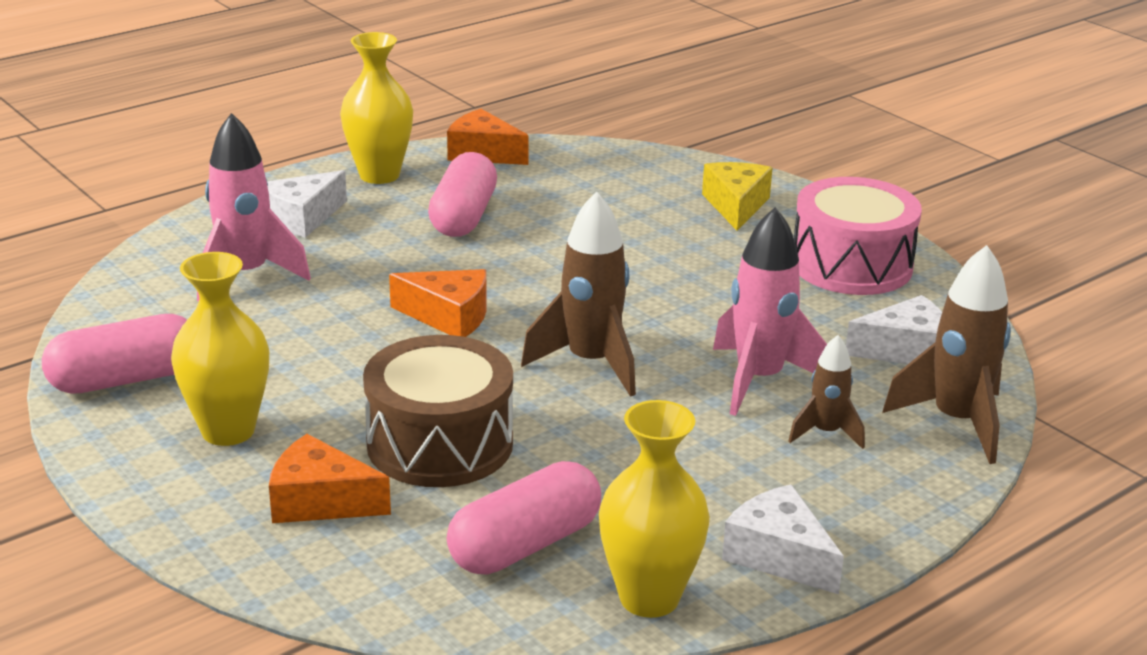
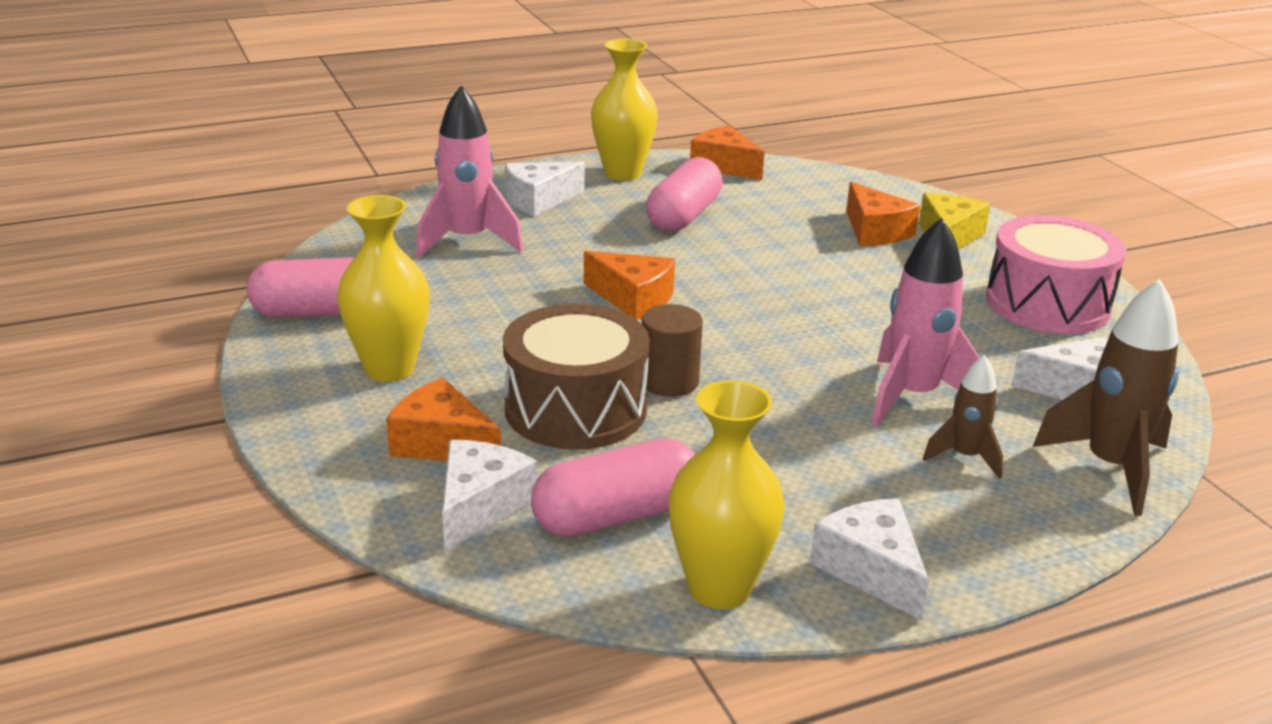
camera: 15 degrees right, 0 degrees up
(388, 559) = (480, 506): none -> white cheese
(521, 401) = (669, 382): none -> brown cylinder
(591, 363) = (751, 358): brown rocket -> none
(662, 209) = (875, 231): none -> orange cheese

